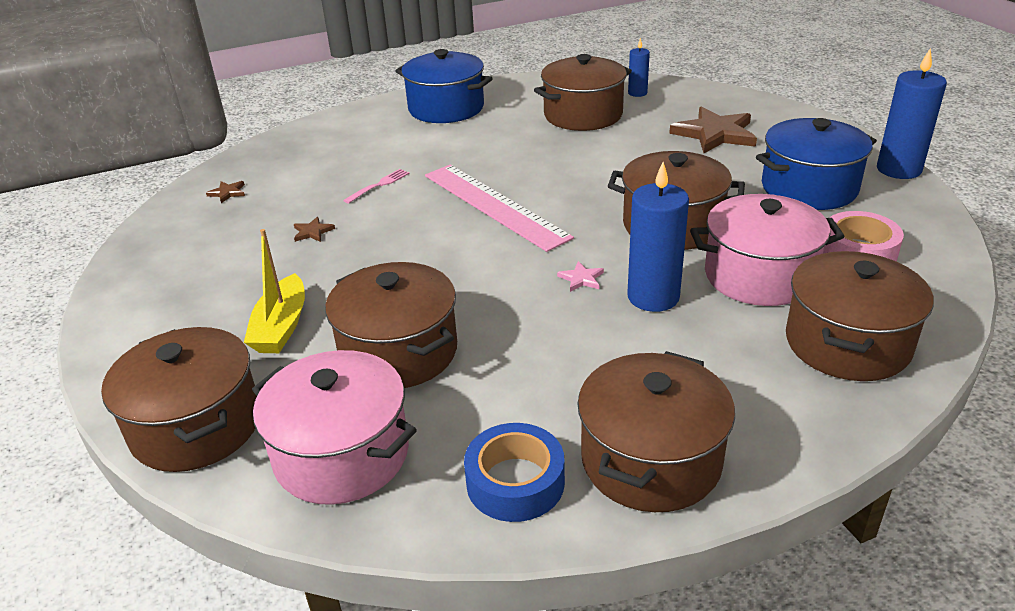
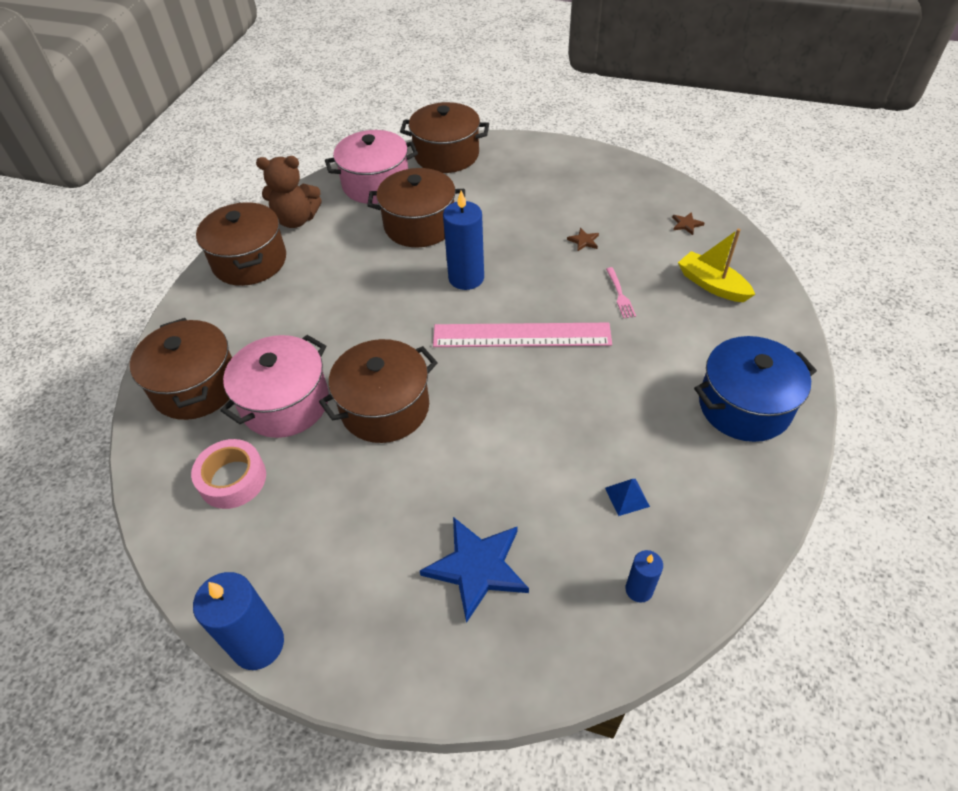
camera: 130 degrees right, 15 degrees up
(281, 327) = (491, 197): yellow boat -> yellow boat (712, 285)
(515, 482) = (296, 220): blue tape -> brown teddy bear
(581, 279) = (389, 322): pink star -> none
(583, 115) = (627, 497): brown pot -> blue pyramid
(653, 297) = (334, 340): blue candle -> blue candle (466, 278)
(715, 134) = (477, 567): brown star -> blue star
(809, 188) = (321, 539): blue pot -> none

